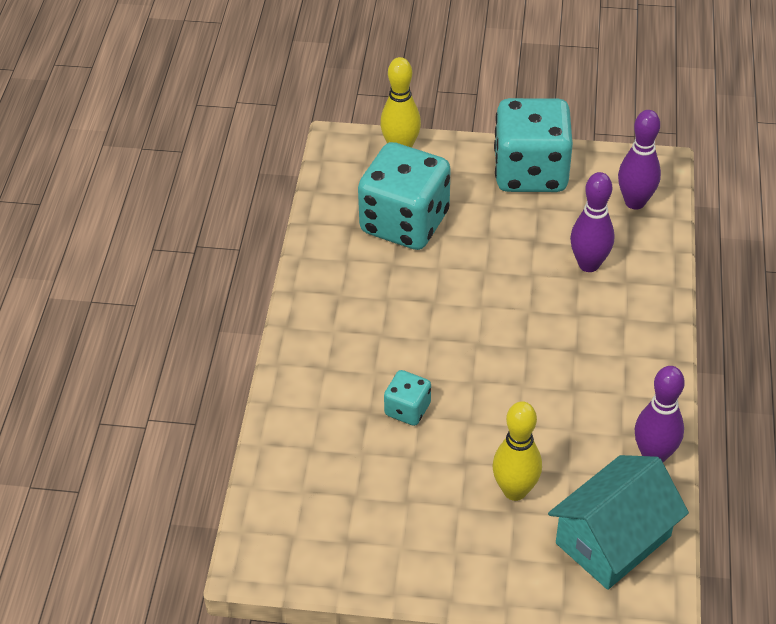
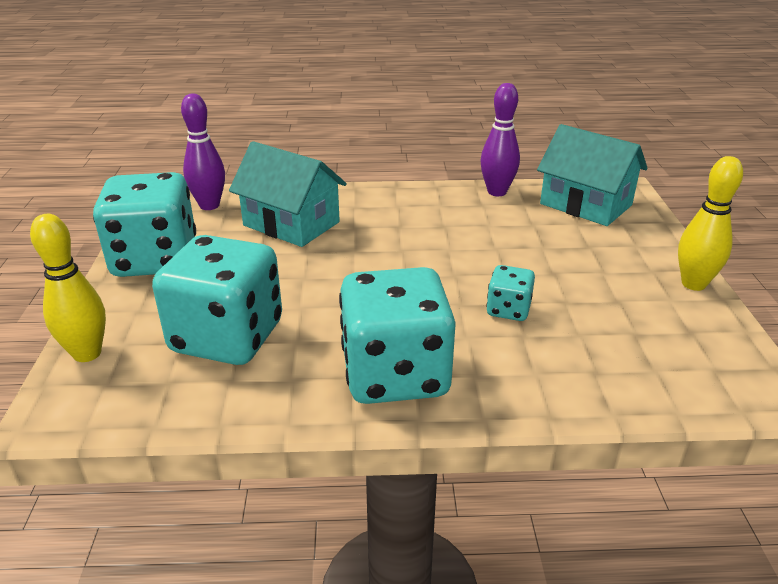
camera: 100 degrees left, 15 degrees down
(337, 319) = (395, 374): none -> turquoise dice
(515, 490) = (568, 246): yellow bowling pin -> yellow bowling pin (693, 284)
(588, 264) = (291, 224): purple bowling pin -> turquoise house

